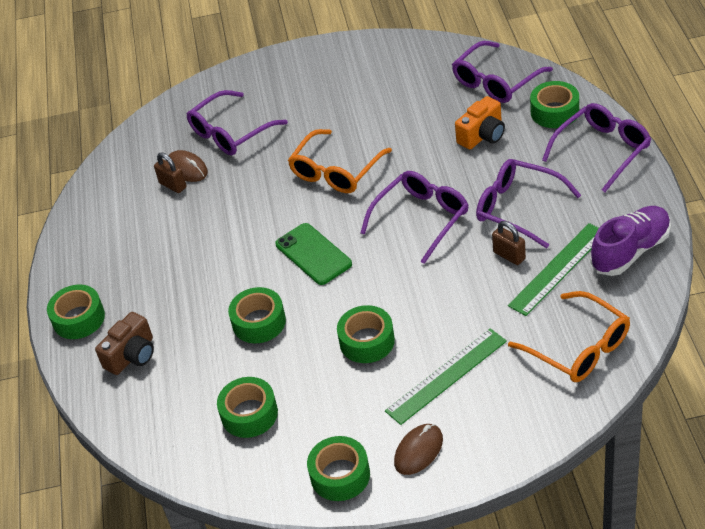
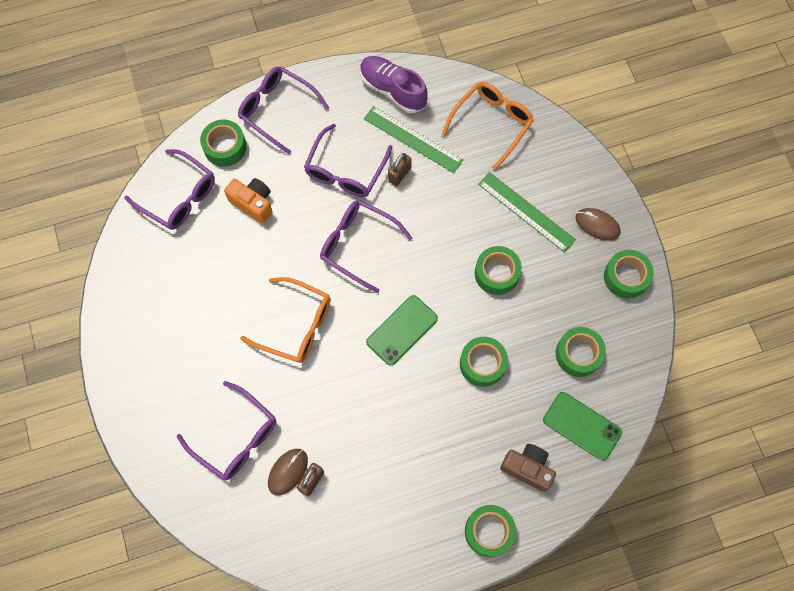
camera: 105 degrees left, 25 degrees up
(164, 409) = (582, 426): none -> green phone

